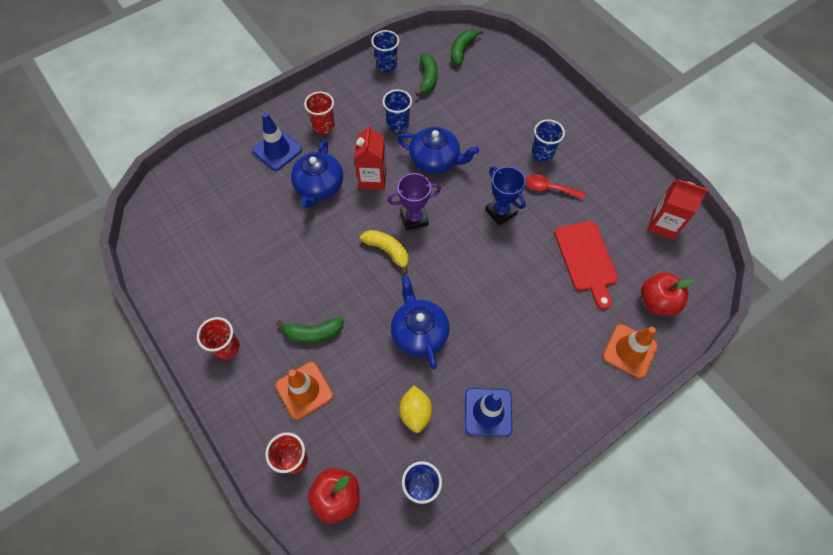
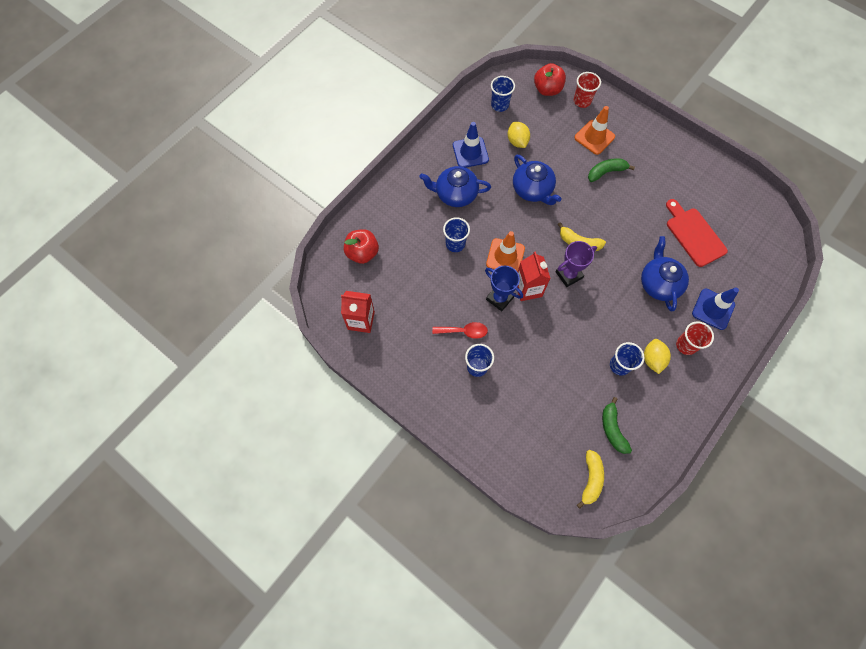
camera: 165 degrees right, 5 degrees up
(227, 347) = (659, 150): red cup -> none
(363, 122) = (652, 359): none -> yellow lemon
(372, 178) = (618, 302): red carton -> red carton (528, 289)
(386, 65) = (661, 436): blue cup -> blue cup (455, 244)
(435, 160) = (571, 334): blue teapot -> blue teapot (455, 194)
(462, 50) = (590, 479): green banana -> yellow banana
(586, 259) = (421, 274): red cutting board -> red cutting board (694, 235)
(629, 351) = (380, 212): orange traffic cone -> orange traffic cone (505, 256)

